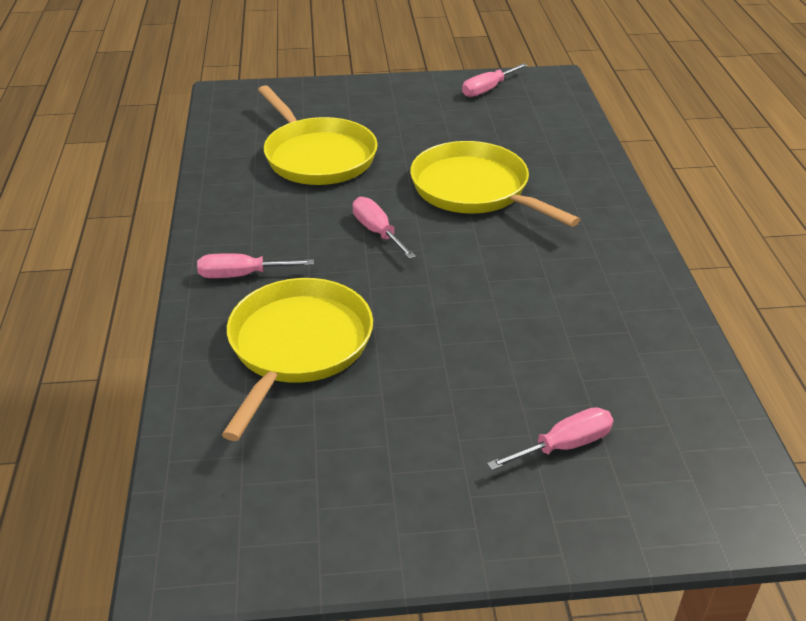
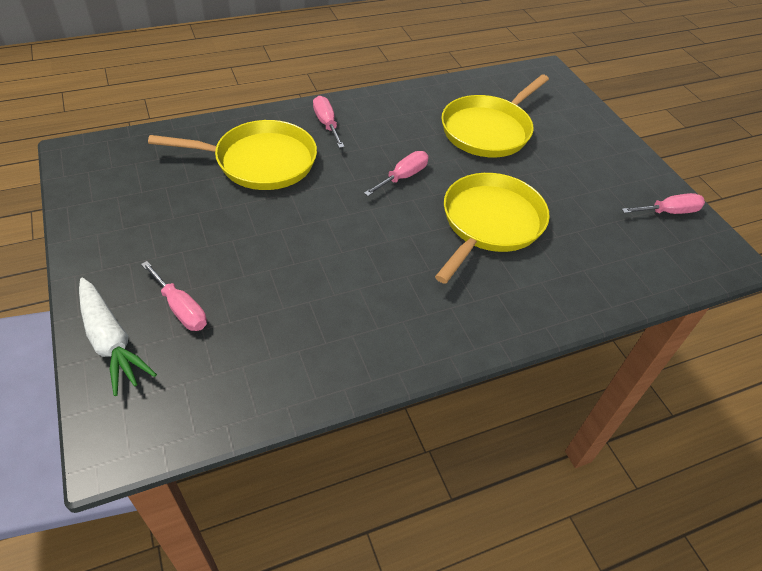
camera: 70 degrees right, 10 degrees up
(487, 89) = (668, 212): pink screwdriver -> pink screwdriver turned 135 degrees clockwise
(612, 517) = (111, 341): none -> white carrot

